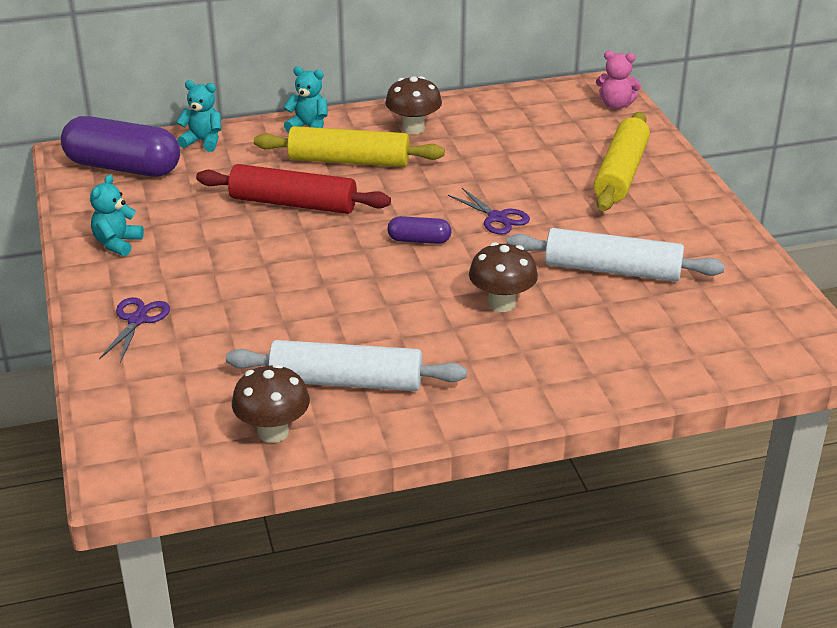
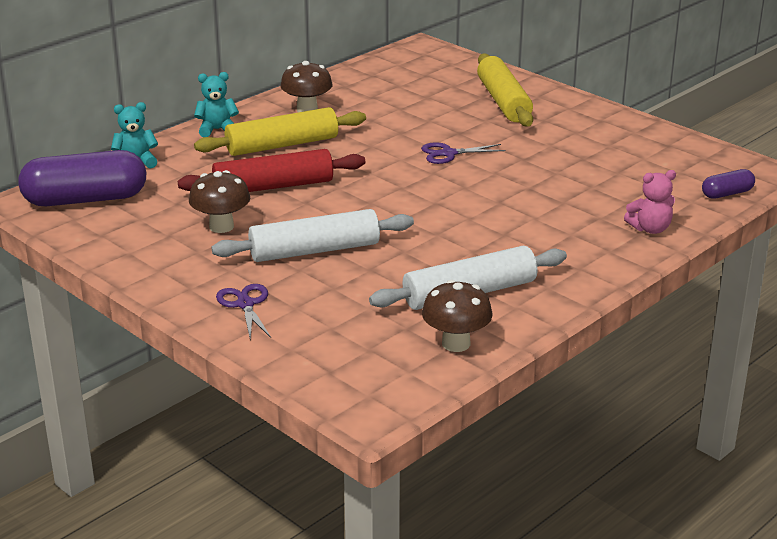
camera: 30 degrees left, 5 degrees down
(117, 243) = (154, 256): turquoise teddy bear -> none
(419, 240) = (407, 184): purple capsule -> purple capsule (727, 194)
(497, 218) = (448, 154): purple scissors -> purple scissors turned 150 degrees clockwise
(502, 304) = (521, 208): brown mushroom -> brown mushroom (221, 226)
(612, 270) = (572, 164): white rolling pin -> white rolling pin (314, 250)
(615, 105) = (445, 57): pink teddy bear -> pink teddy bear (650, 229)

